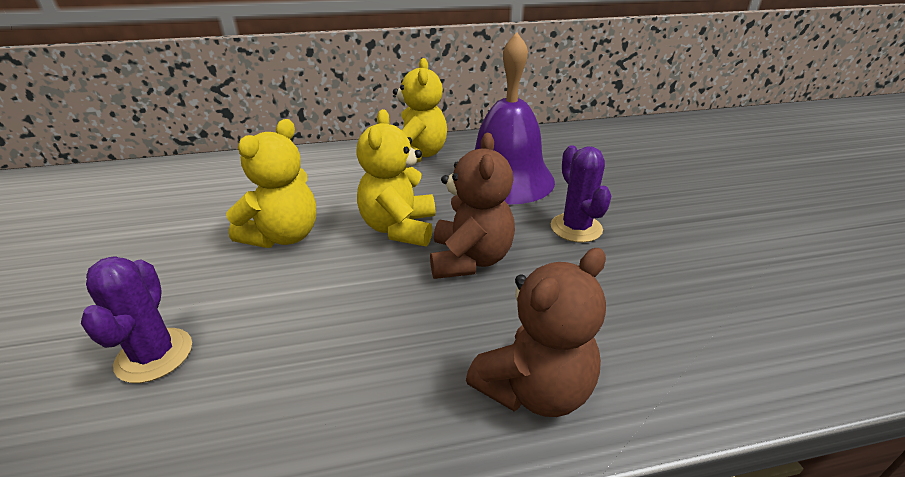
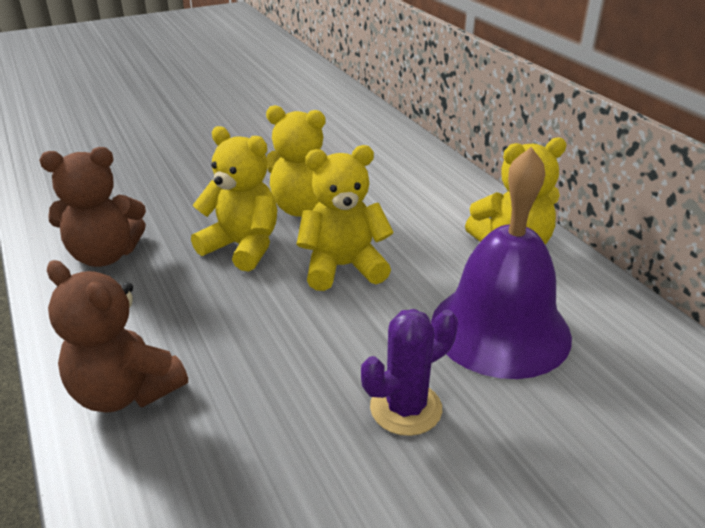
camera: 75 degrees right, 0 degrees up
(154, 355) = (155, 202): purple cactus -> none
(324, 284) = (242, 247): none -> yellow teddy bear
(470, 259) = (304, 324): brown teddy bear -> brown teddy bear (105, 255)

